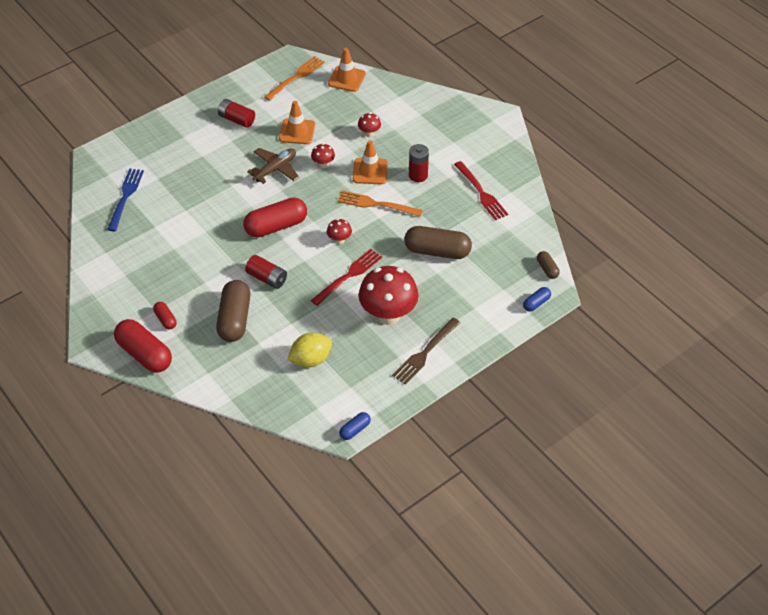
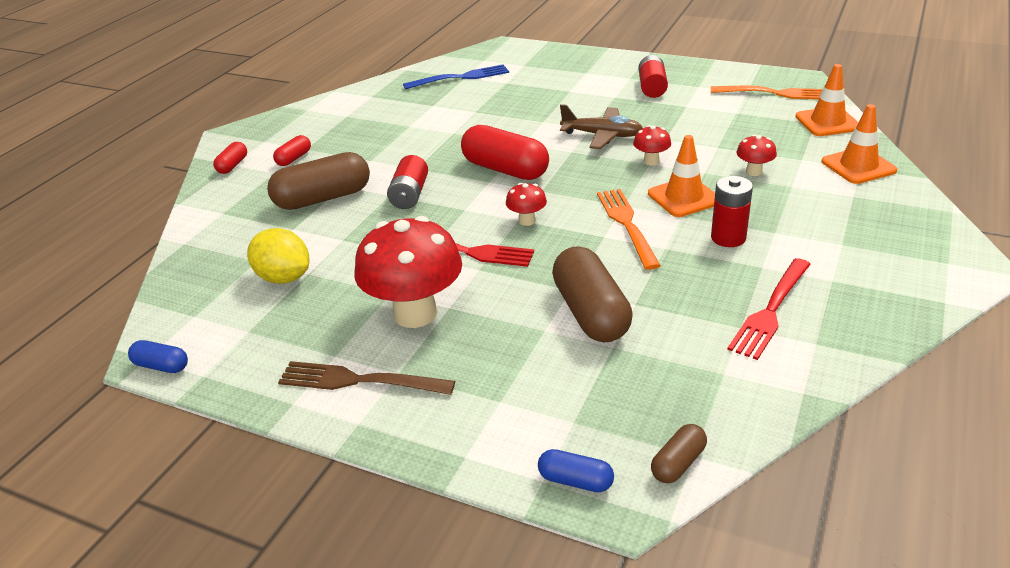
camera: 65 degrees right, 15 degrees down
(145, 354) = (232, 165): red capsule -> red capsule, size x0.49
(297, 131) = (684, 126): orange traffic cone -> orange traffic cone (858, 166)

